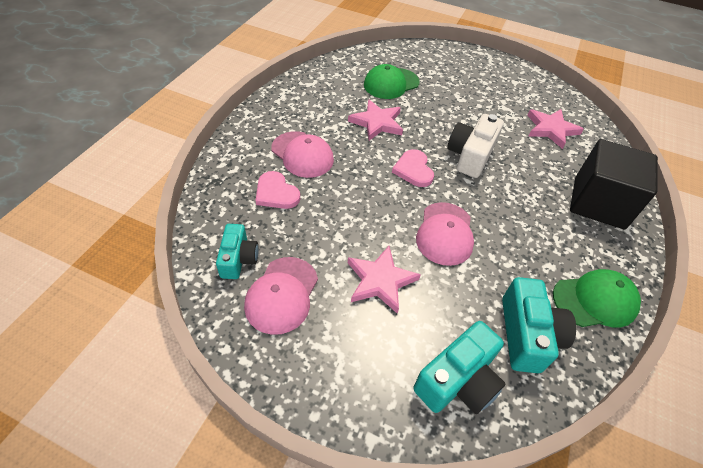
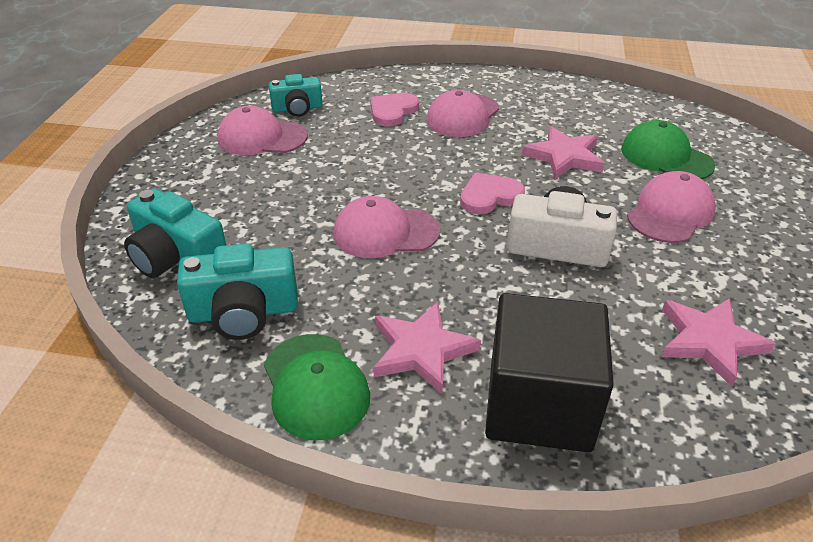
camera: 80 degrees right, 10 degrees down
(380, 281) = (295, 192): pink star -> pink star (421, 350)
(447, 103) = (670, 213): none -> pink cap

